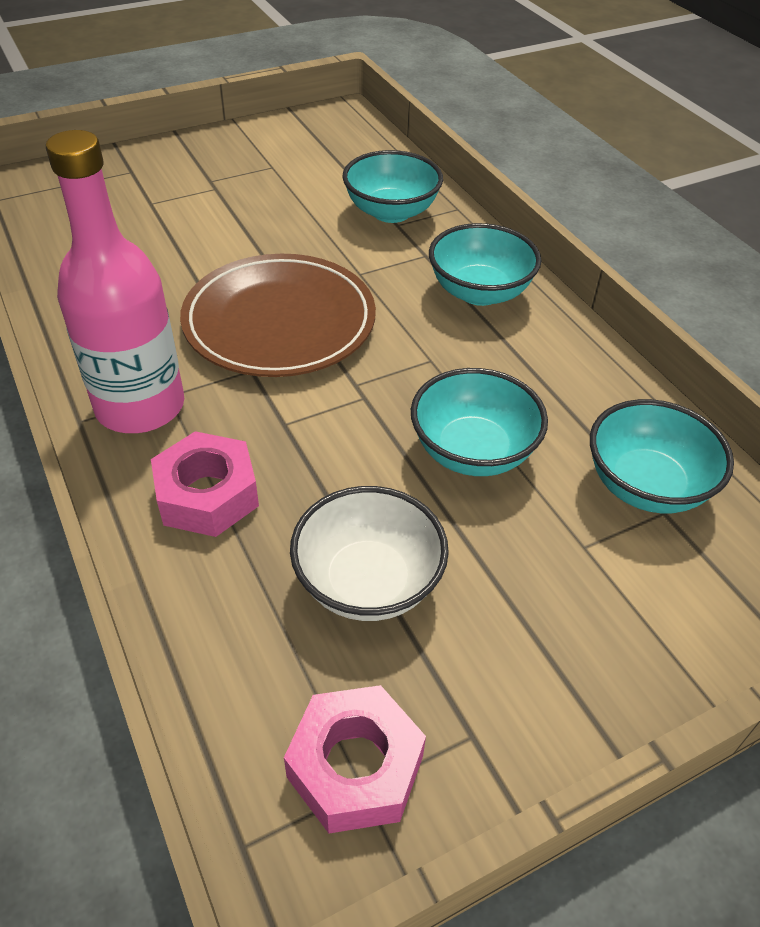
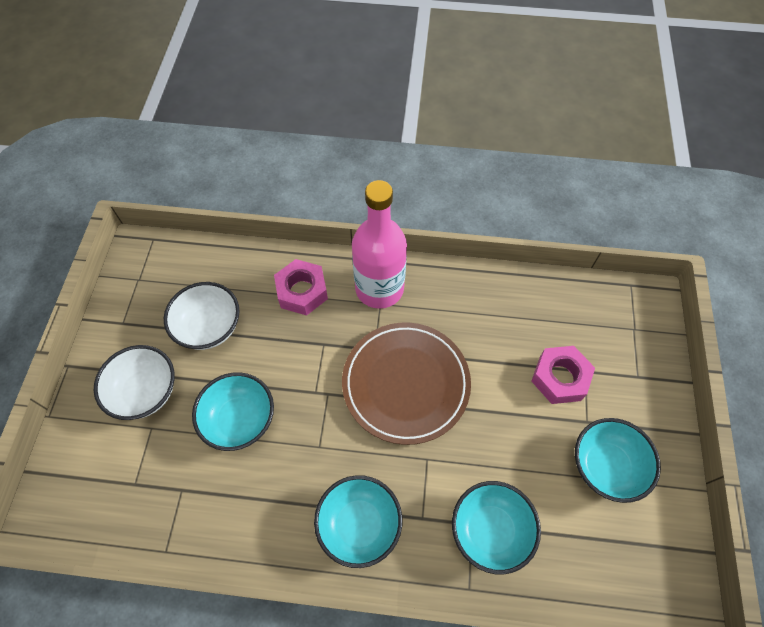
camera: 125 degrees right, 15 degrees up
(355, 766) = (146, 281): pink nut -> pink nut (560, 378)
(546, 594) = (145, 392): none -> white bowl
(646, 485) = (153, 489): turquoise bowl -> turquoise bowl (606, 466)

